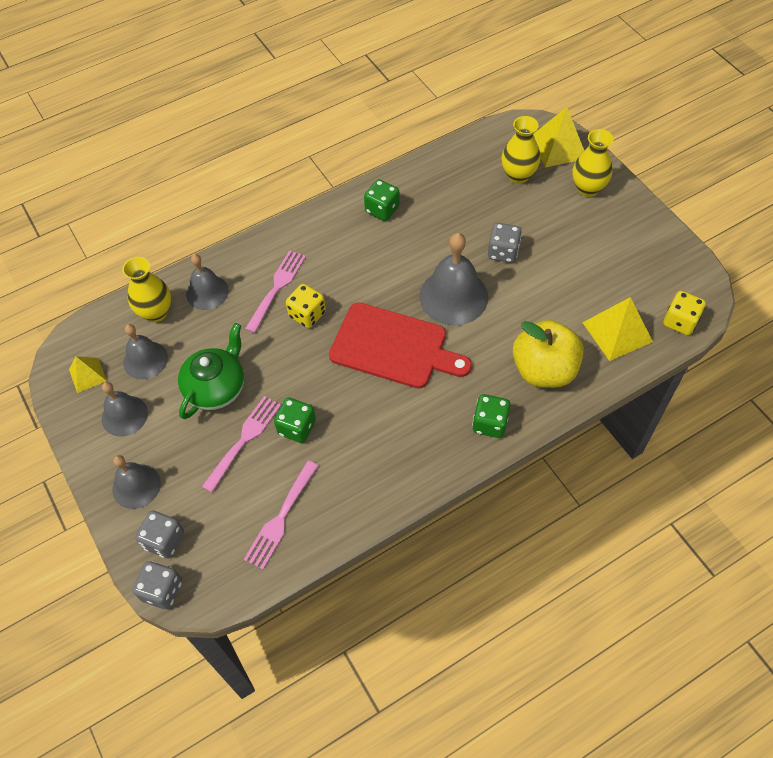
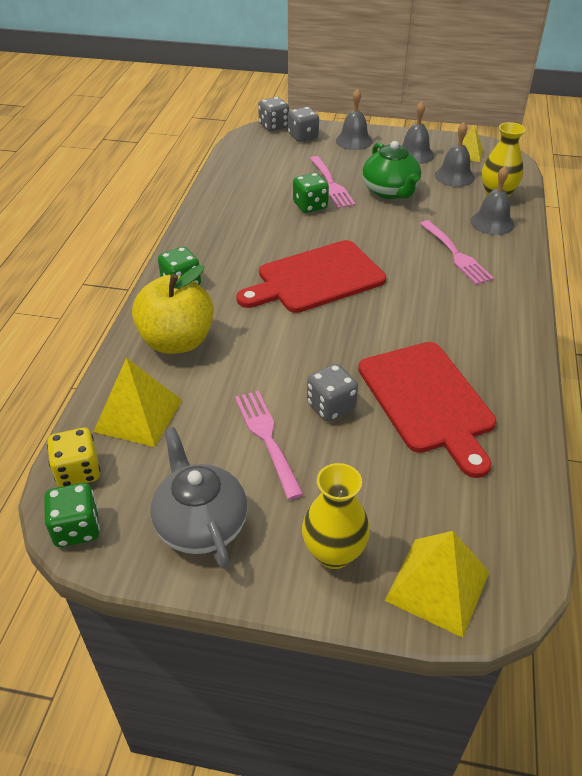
camera: 130 degrees right, 15 degrees down
(281, 518) = (255, 173): pink fork -> pink fork (266, 438)
(307, 314) = (407, 255): yellow dice -> none
(382, 209) = (488, 360): green dice -> green dice (77, 528)
(448, 215) = (428, 401): none -> red cutting board
(453, 296) = (322, 340): grey bell -> none
(518, 175) = (427, 501): yellow vase -> none
(637, 245) = (200, 524): none -> grey teapot

